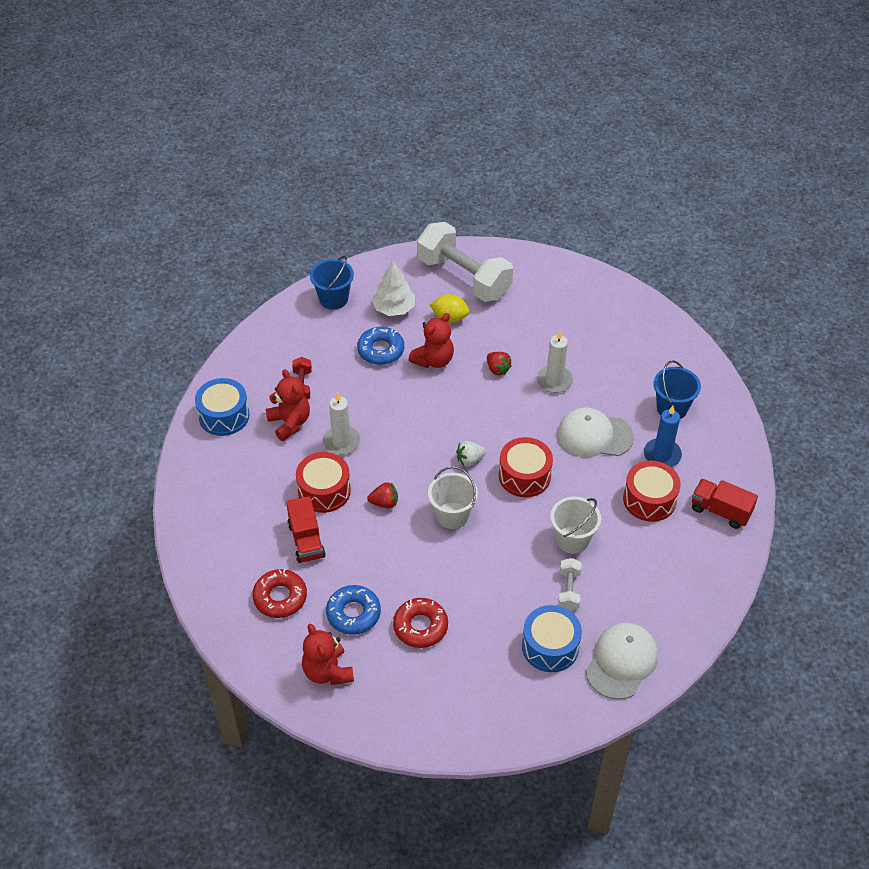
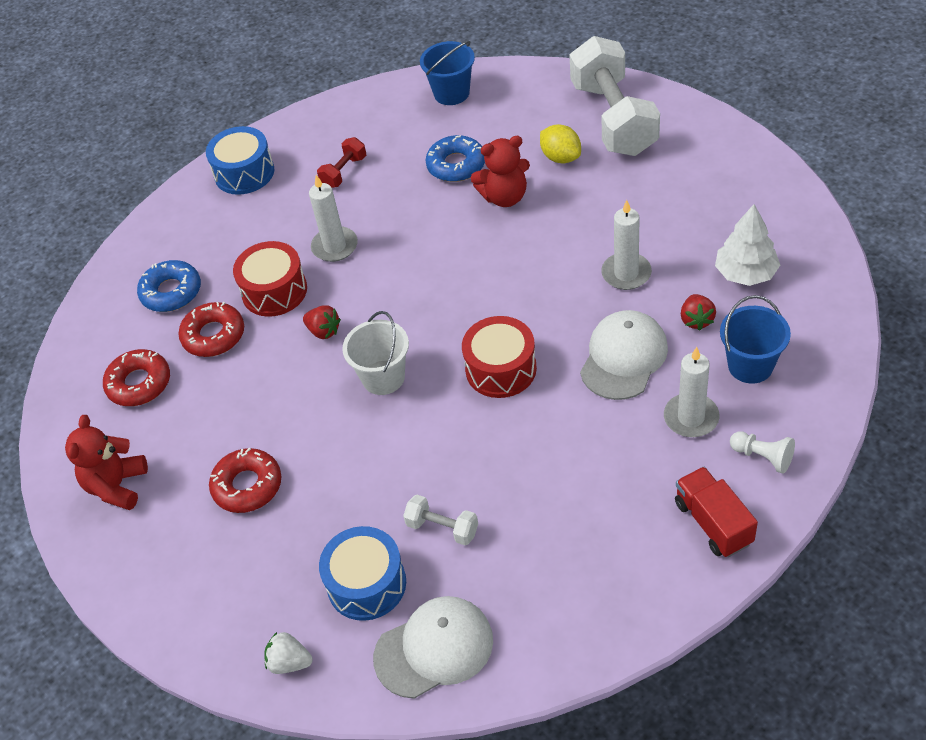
camera: 40 degrees right, 0 degrees up
(290, 423) = (300, 205): red teddy bear -> none
(306, 540) = (213, 335): red truck -> red donut
(353, 613) = (193, 436): blue donut -> blue donut (171, 292)
(394, 308) = (507, 125): white tree -> white tree (745, 273)
(469, 460) = (453, 324): white strawberry -> white strawberry (289, 662)
(497, 369) = (569, 234): red strawberry -> red strawberry (696, 320)
(569, 590) = (442, 528): white dumbbell -> white dumbbell turned 75 degrees clockwise
(572, 539) = (496, 469): white bucket -> none
(594, 435) = (623, 357): white cap -> white cap turned 75 degrees clockwise
(649, 499) = (630, 465): red drum -> none
(662, 455) = (691, 418): blue candle -> white candle
(719, 460) = (763, 457): none -> white pawn

